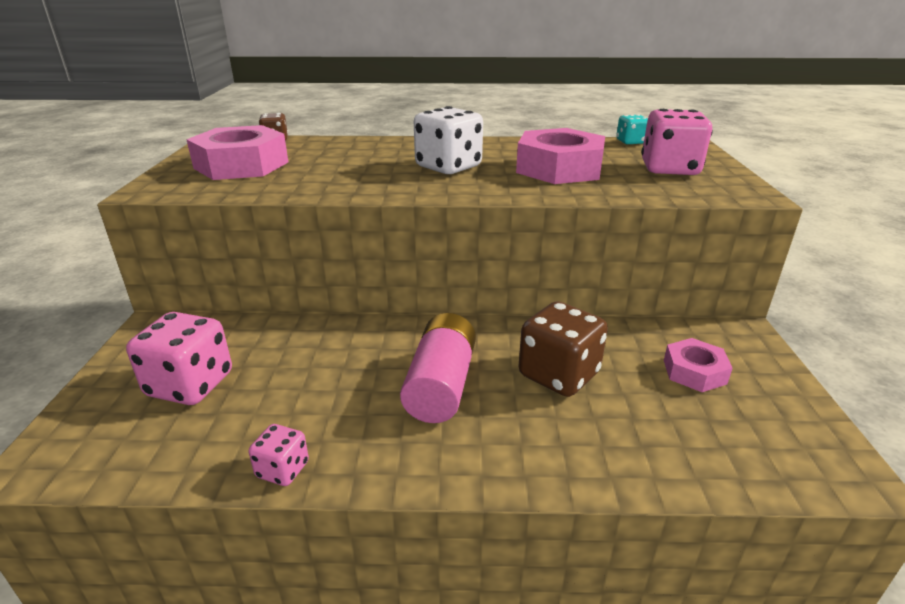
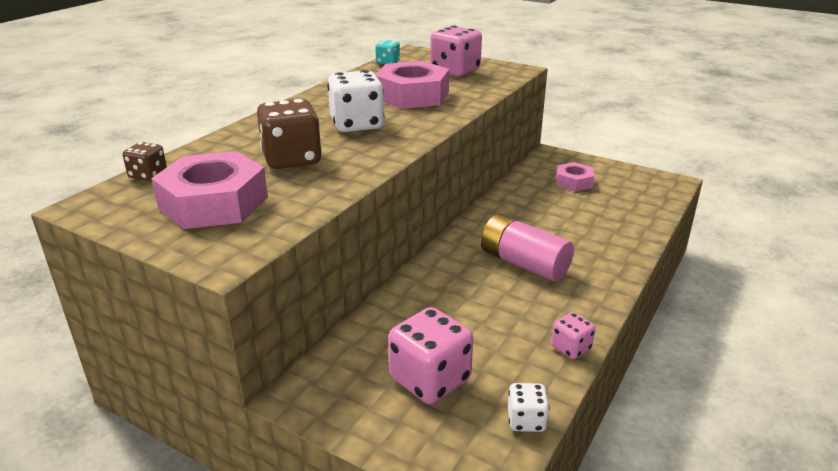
camera: 60 degrees left, 0 degrees up
(136, 468) = (526, 420): none -> white dice
(558, 374) = (545, 220): brown dice -> brown dice (291, 159)

